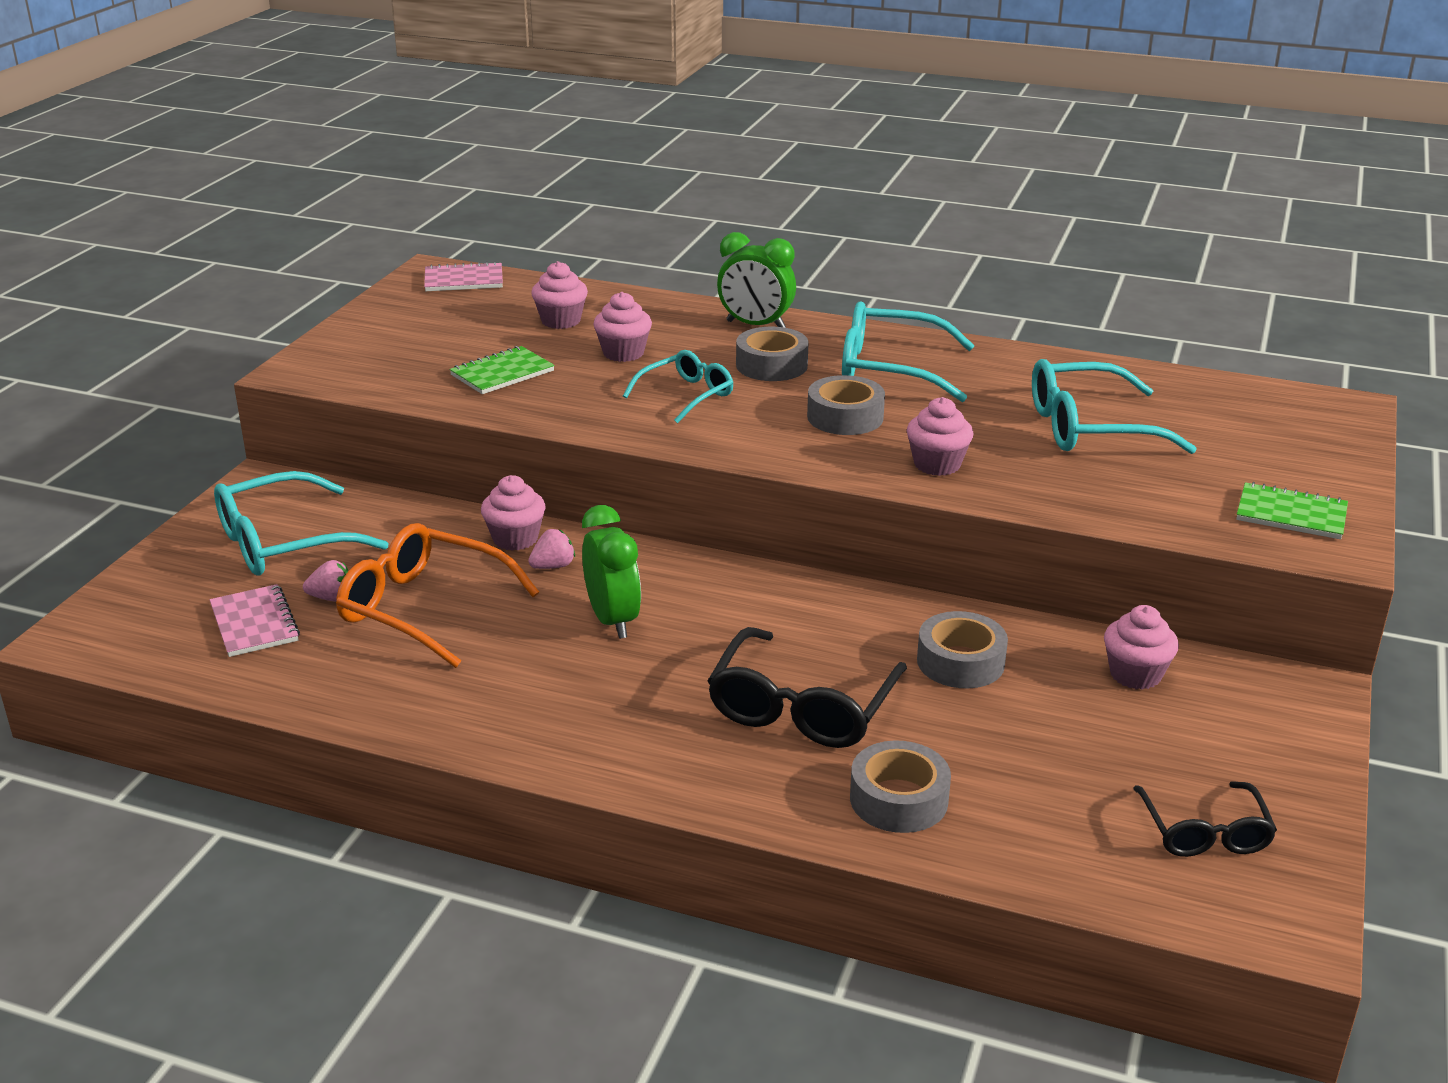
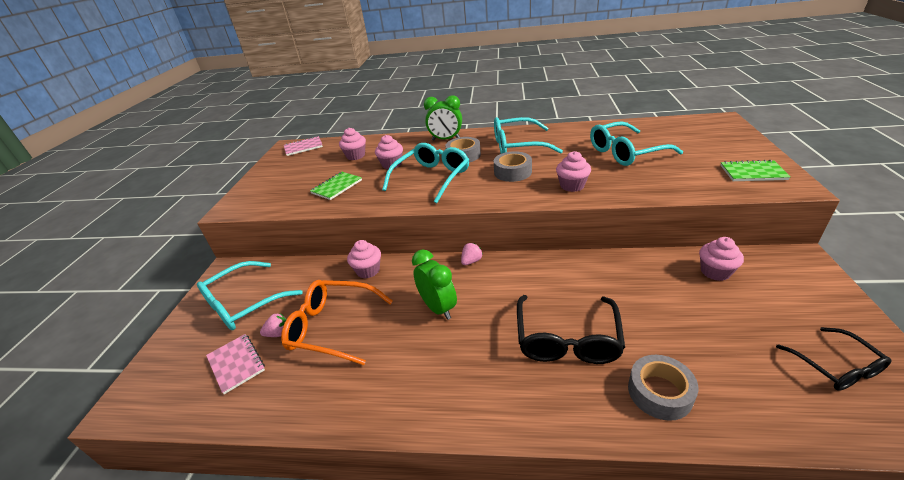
camera: 10 degrees left, 5 degrees up
(553, 566) = (393, 282): pink strawberry -> pink strawberry (471, 261)
(686, 395) = (431, 178): turquoise glasses -> turquoise glasses, size x1.62
(960, 662) = (628, 287): grey tape -> none

